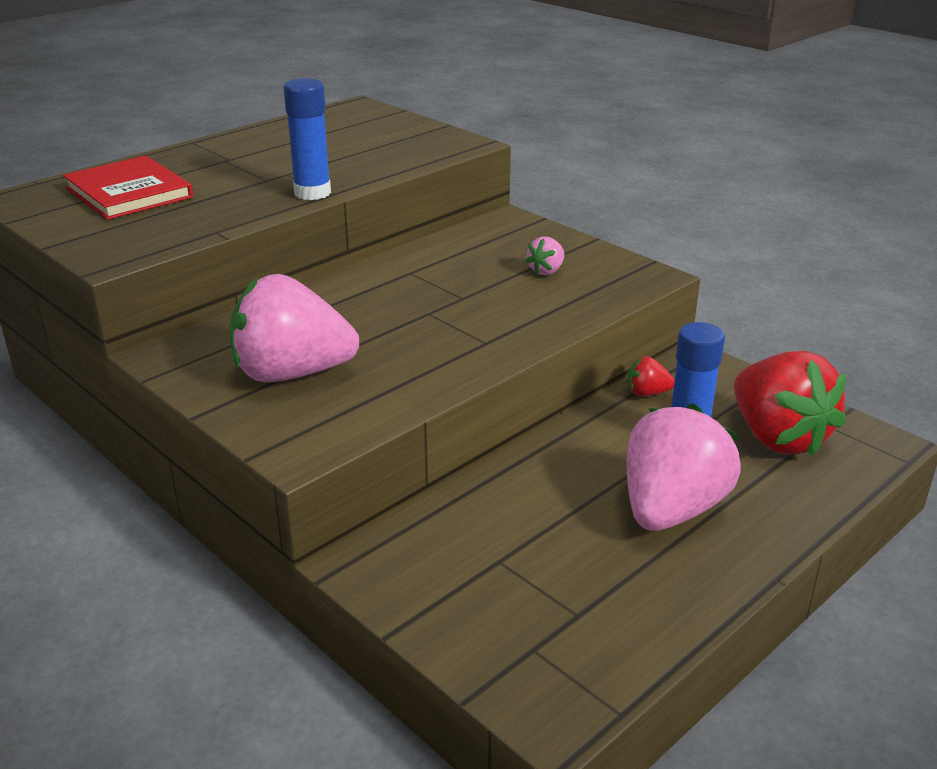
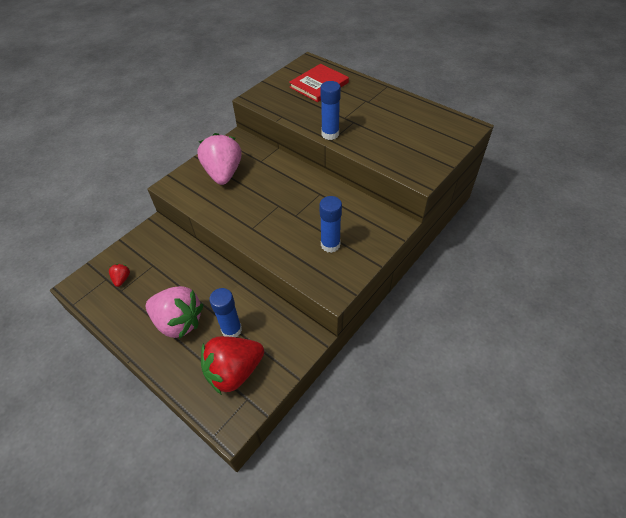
camera: 85 degrees right, 20 degrees up
(546, 271) = (330, 245): pink strawberry -> blue glue stick
(647, 393) = (273, 313): red strawberry -> red strawberry (122, 279)

